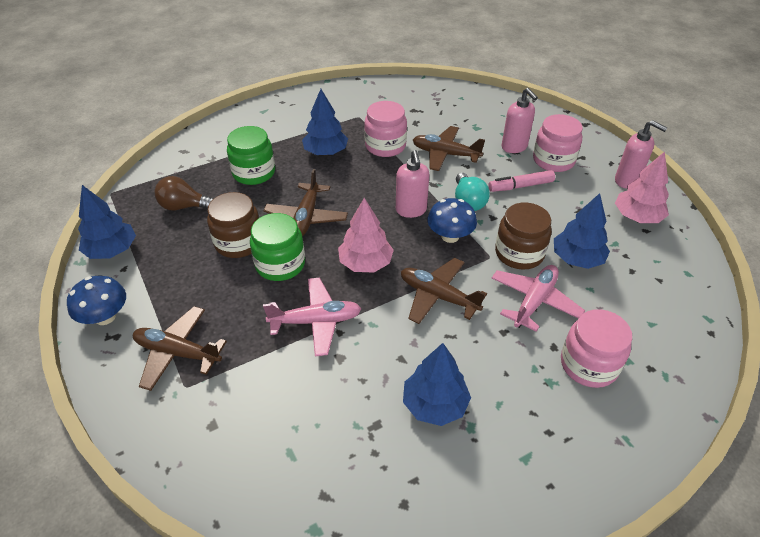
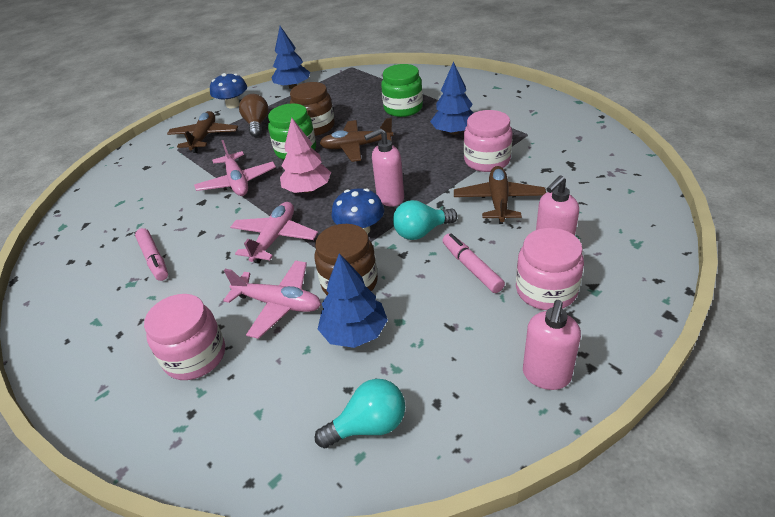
camera: 80 degrees right, 5 degrees down
(184, 206) = (347, 95): brown light bulb -> brown light bulb (257, 124)
(435, 404) = (154, 259): blue tree -> pink marker
(438, 296) = (274, 238): brown plane -> pink plane
(637, 217) = (462, 391): pink tree -> none
(664, 265) = (369, 425): none -> turquoise light bulb

